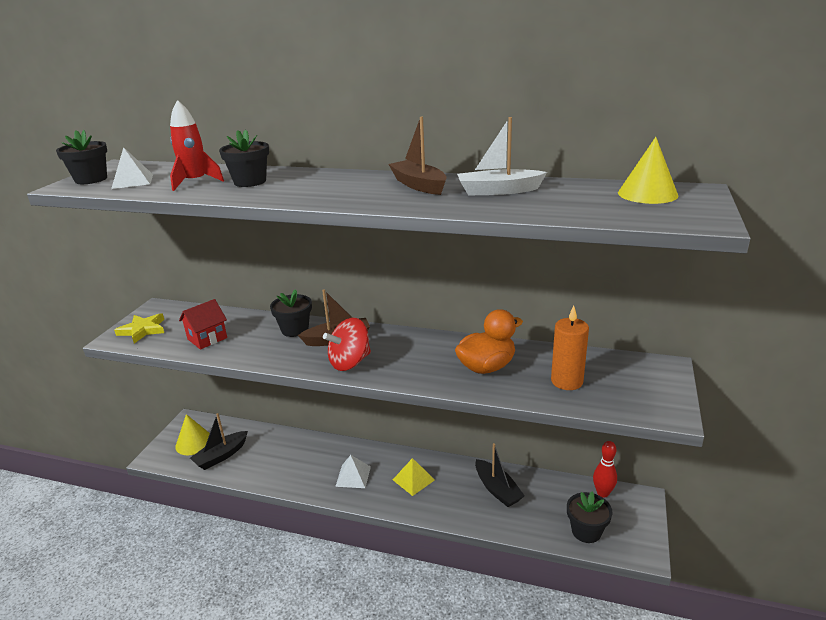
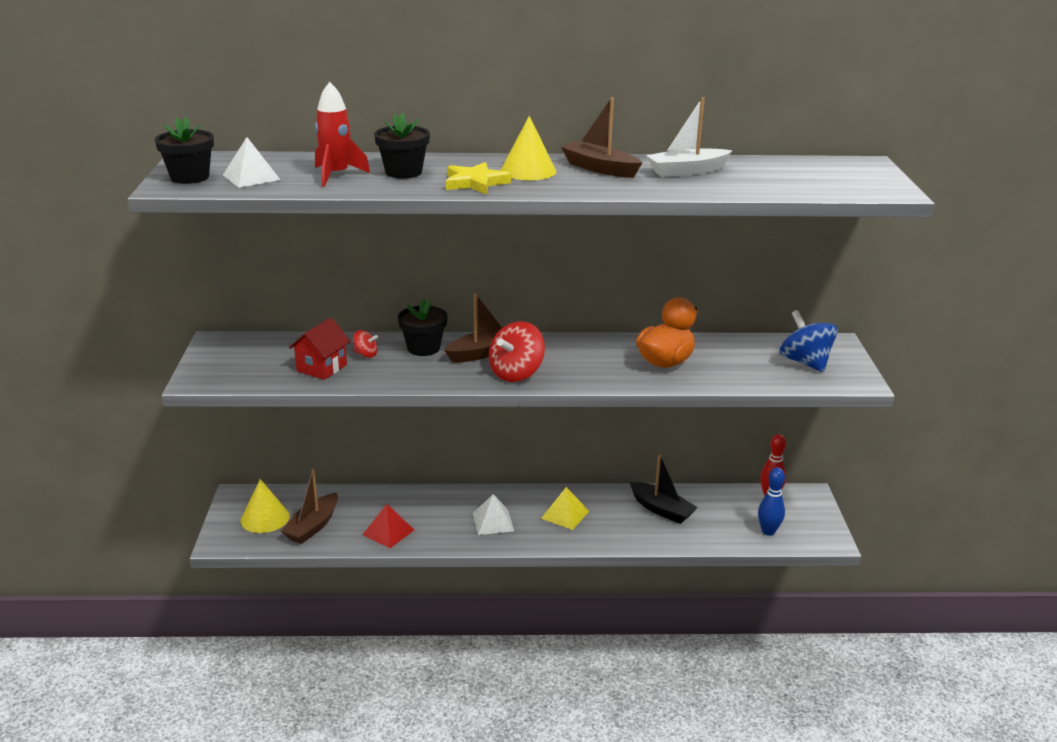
camera: 20 degrees left, 0 degrees up
(143, 330) = (226, 367): yellow star -> yellow star (475, 183)
(221, 456) = (312, 526): black boat -> brown boat
(248, 330) = (365, 354): none -> red spinning top
(270, 471) = (388, 532): none -> red pyramid
(567, 381) = (752, 366): orange candle -> none
(586, 531) = (768, 531): black flower pot -> blue bowling pin
(623, 384) = (805, 362): none -> blue spinning top
(647, 194) = (827, 168): yellow cone -> yellow cone (528, 171)

